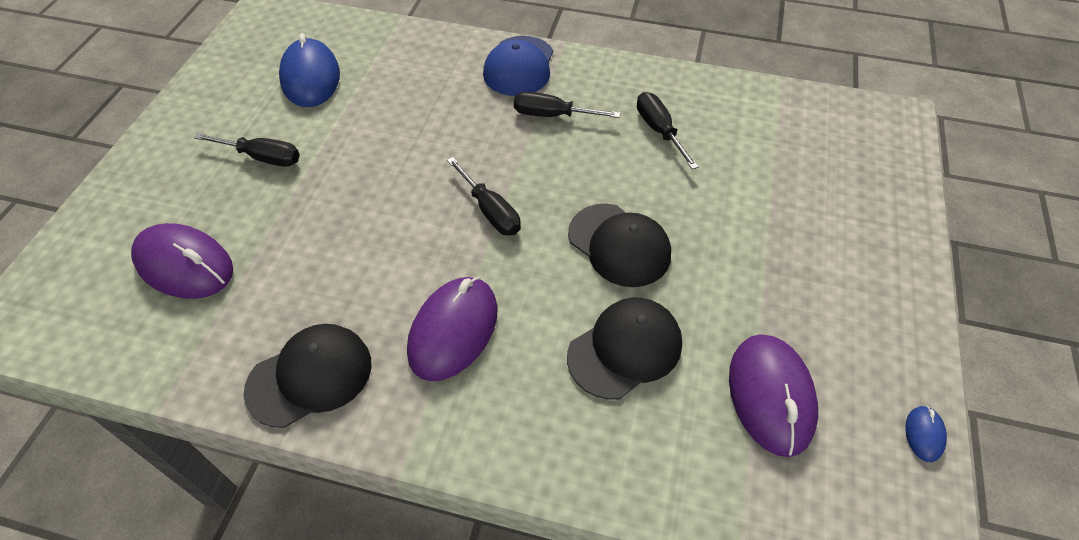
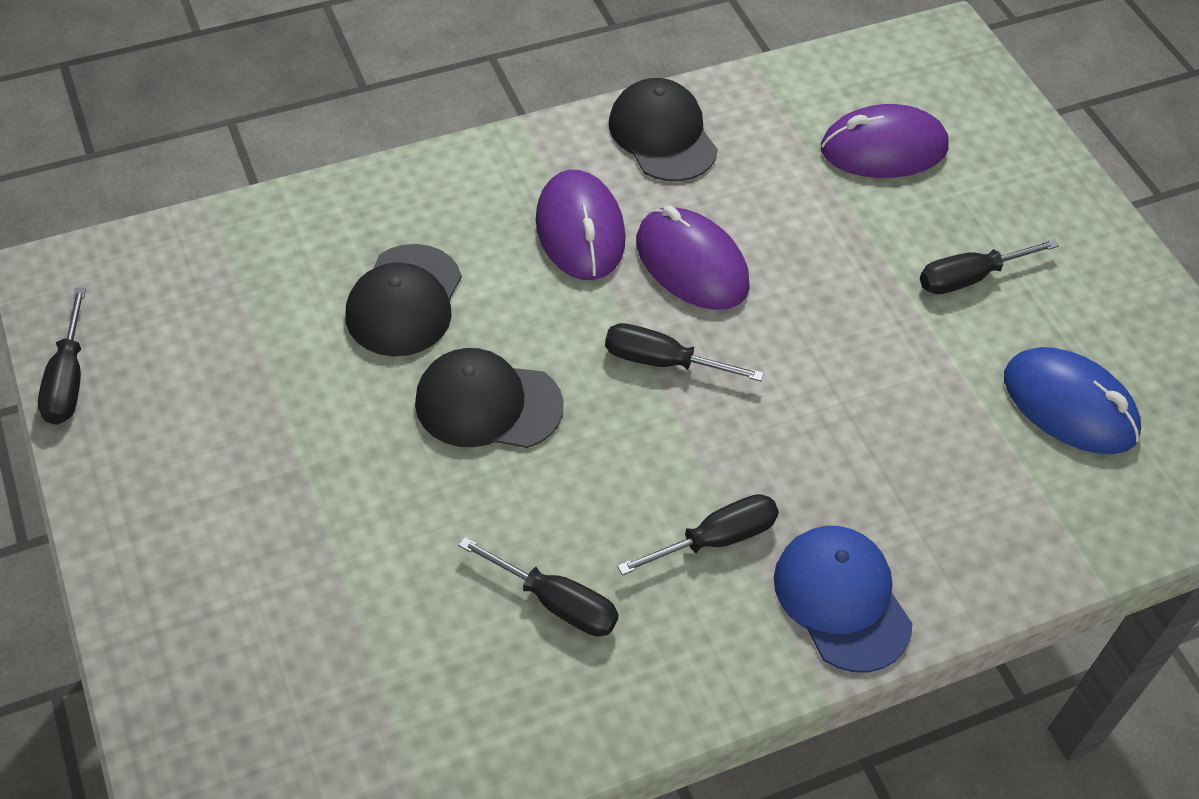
camera: 140 degrees right, 0 degrees up
(310, 376) = (662, 135): black cap -> black cap turned 135 degrees clockwise
(770, 396) = (236, 335): purple mouse -> purple mouse (691, 264)
(924, 434) = (68, 379): blue mouse -> black screwdriver

